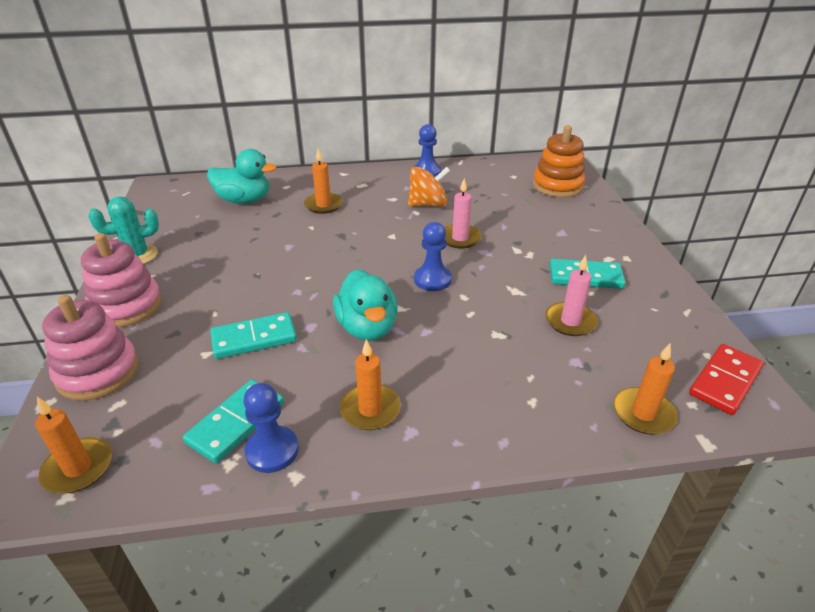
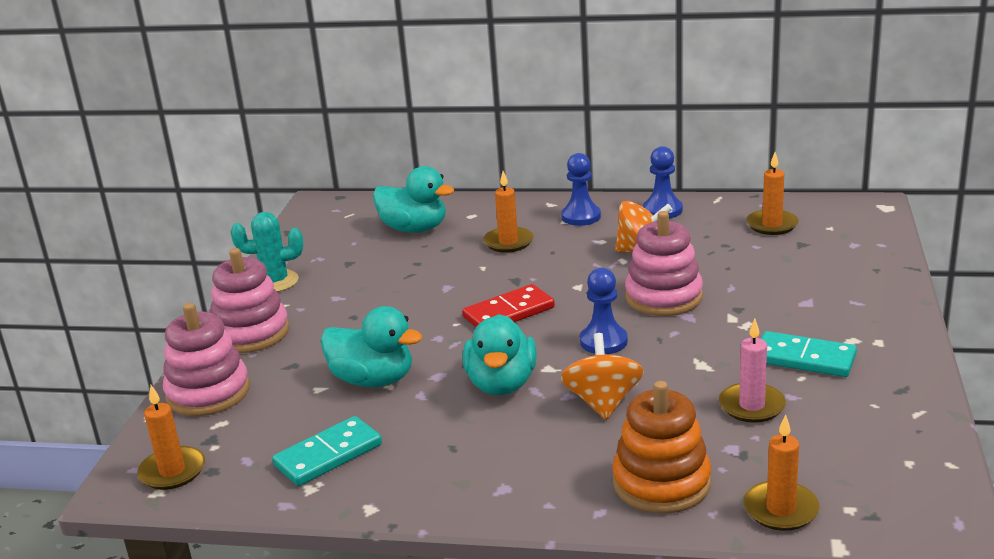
camera: 20 degrees right, 10 degrees down
(254, 338) = (373, 380): turquoise domino -> turquoise duck
(272, 450) = (355, 484): blue pawn -> blue pawn (581, 216)
(370, 409) = (469, 462): orange candle -> orange candle (772, 225)
(456, 333) = (603, 402): none -> orange spinning top
(460, 238) = (663, 297): pink candle -> pink stacking toy
(557, 186) = (839, 241): orange stacking toy -> orange stacking toy (661, 483)
(724, 381) = (910, 492): red domino -> red domino (508, 312)

